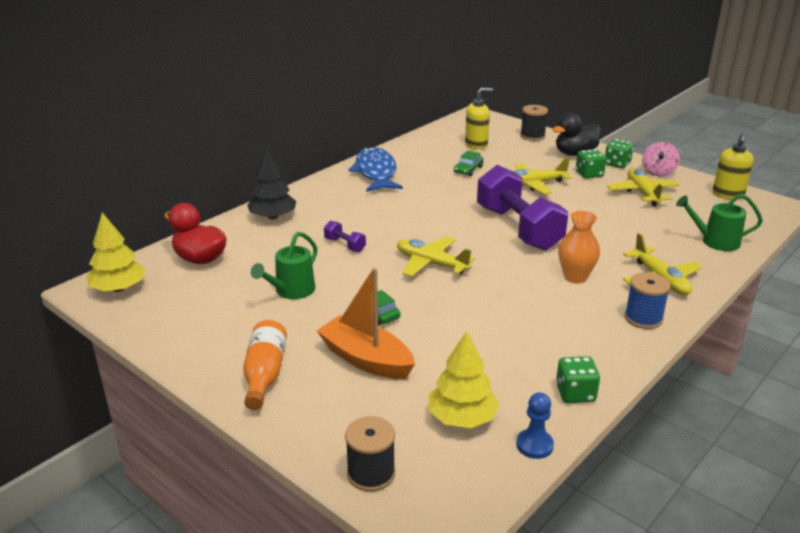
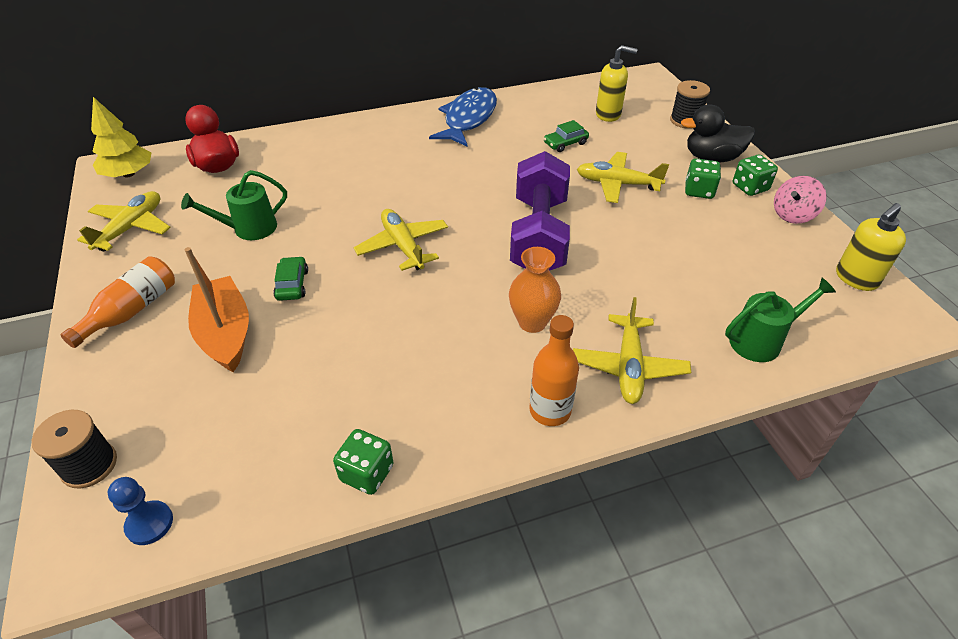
camera: 30 degrees right, 15 degrees up
(273, 217) = (322, 141): black tree -> none
(345, 245) = (349, 194): purple dumbbell -> none
(462, 418) = (230, 444): yellow tree -> none
(534, 445) = (257, 516): blue pawn -> blue pawn (149, 524)
(642, 193) = (739, 238): yellow plane -> yellow plane (131, 228)
(643, 318) = (550, 410): blue spool -> orange bottle
(715, 241) = (761, 341): green watering can -> green watering can turned 120 degrees clockwise

